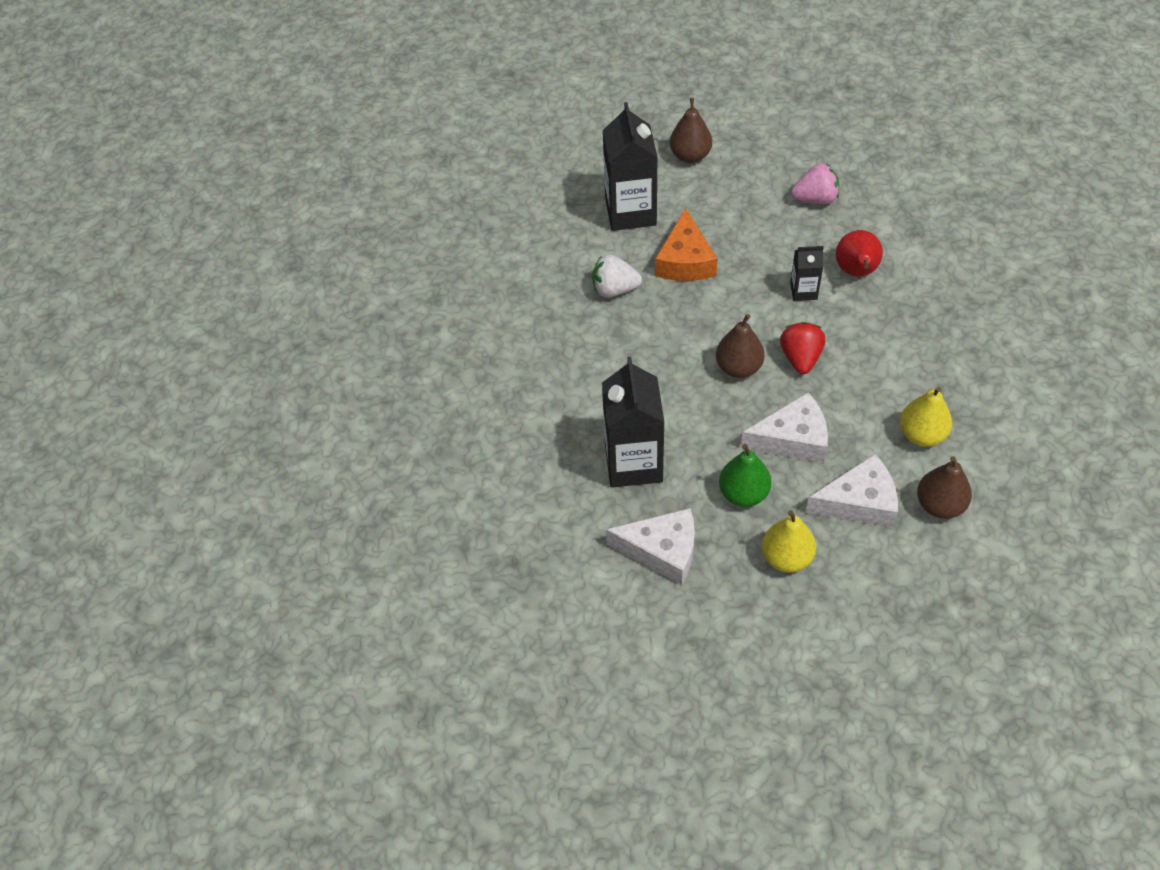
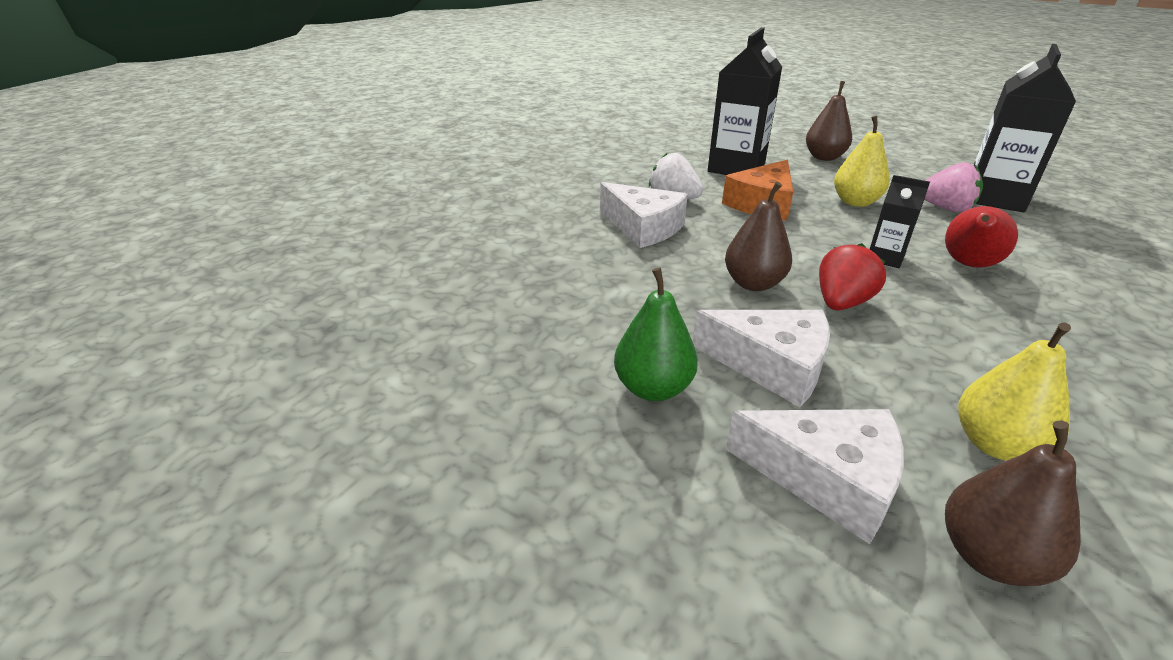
camera: 30 degrees right, 20 degrees down
(633, 463) = (552, 307): black carton -> black carton (994, 198)
(662, 551) = (488, 395): white cheese -> white cheese (643, 227)
(786, 558) = (647, 490): yellow pear -> yellow pear (855, 202)

